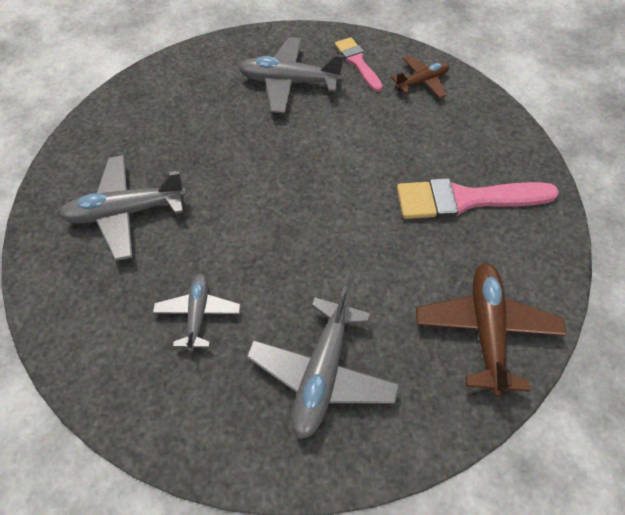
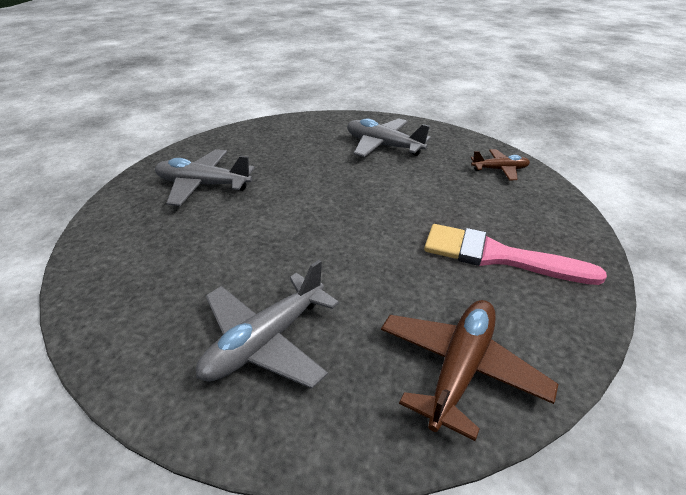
camera: 25 degrees right, 20 degrees down
(198, 314) = (199, 260): grey plane -> none
(357, 62) = (448, 147): pink brush -> none

